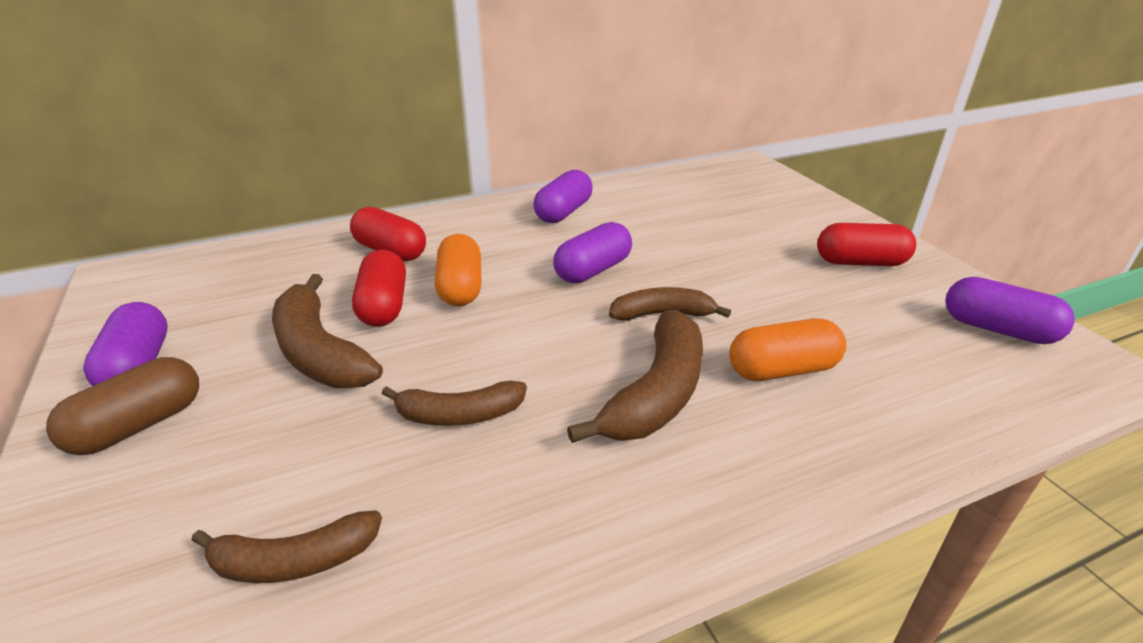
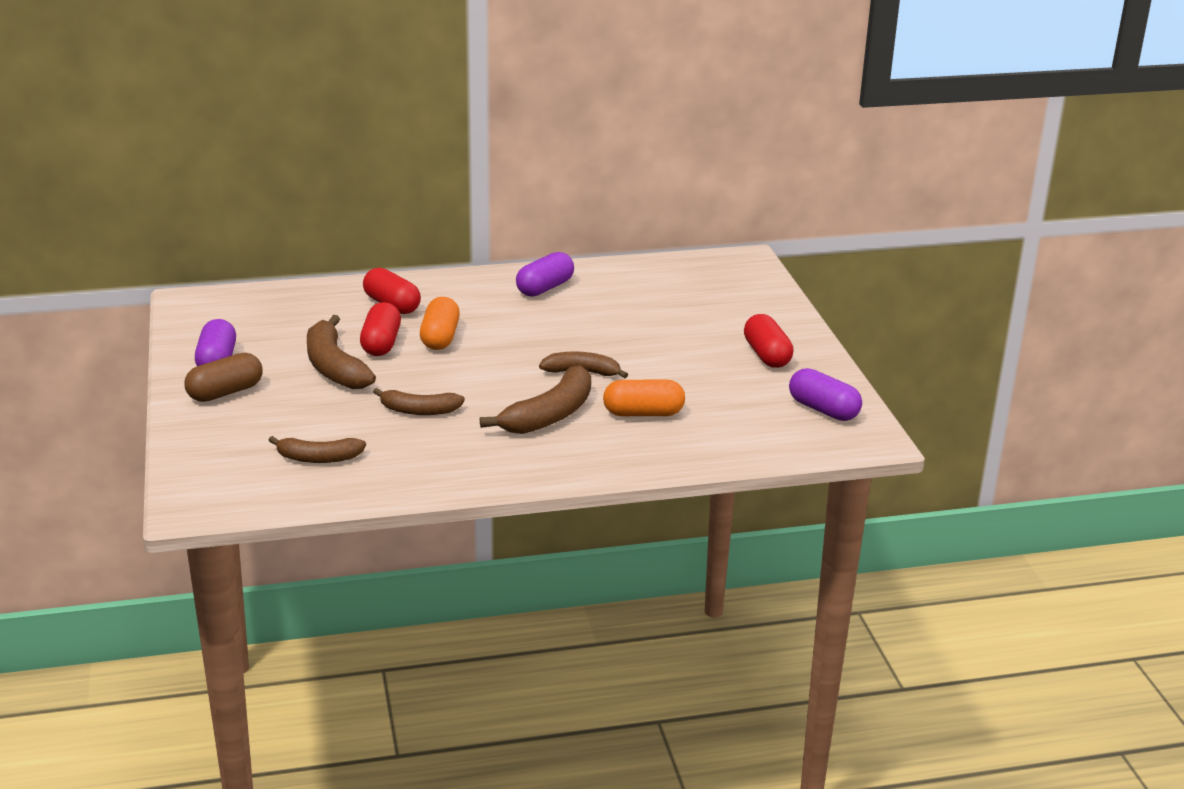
camera: 10 degrees right, 5 degrees down
(593, 270) = (546, 337): purple capsule -> none
(860, 262) = (766, 355): red capsule -> red capsule turned 60 degrees clockwise

